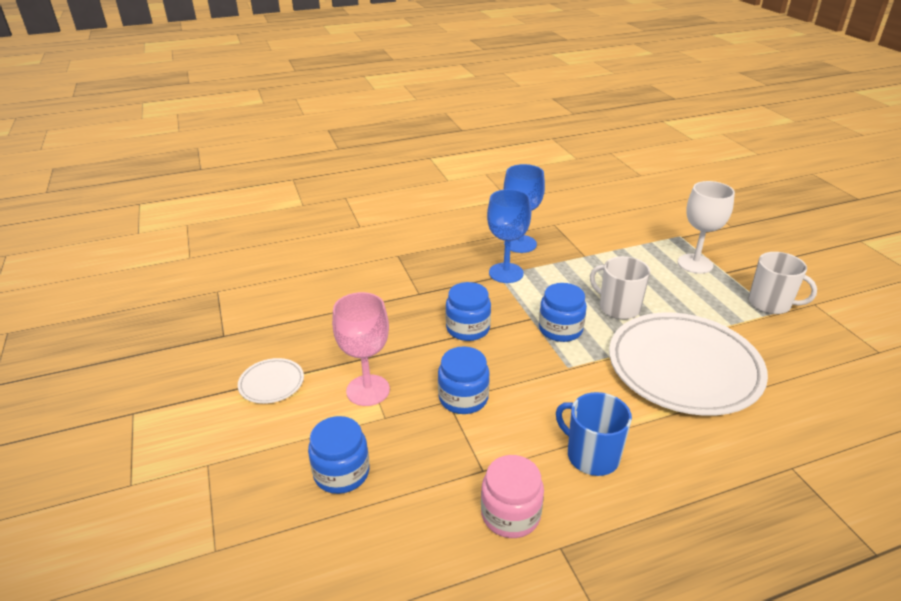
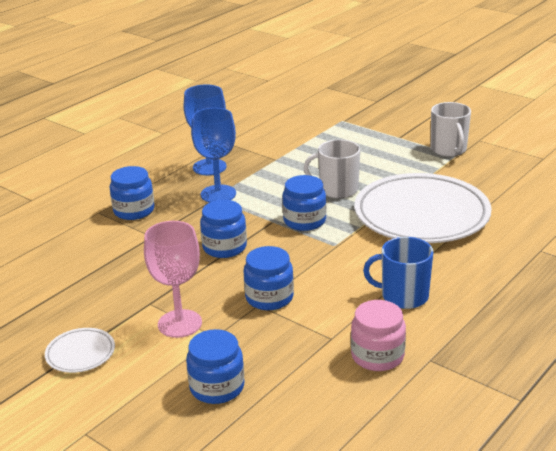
camera: 30 degrees left, 5 degrees down
(425, 264) = (134, 210): none -> blue jar
(695, 264) = (371, 138): white goblet -> none
(770, 303) = (448, 149): white mug -> white mug turned 75 degrees clockwise

